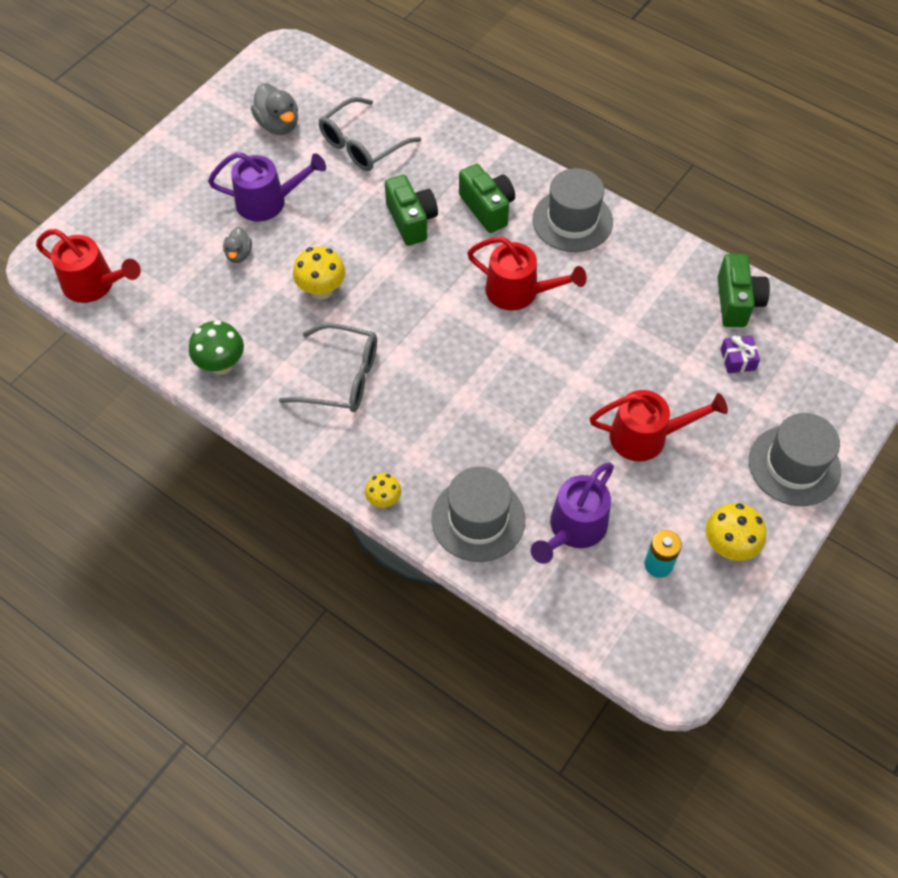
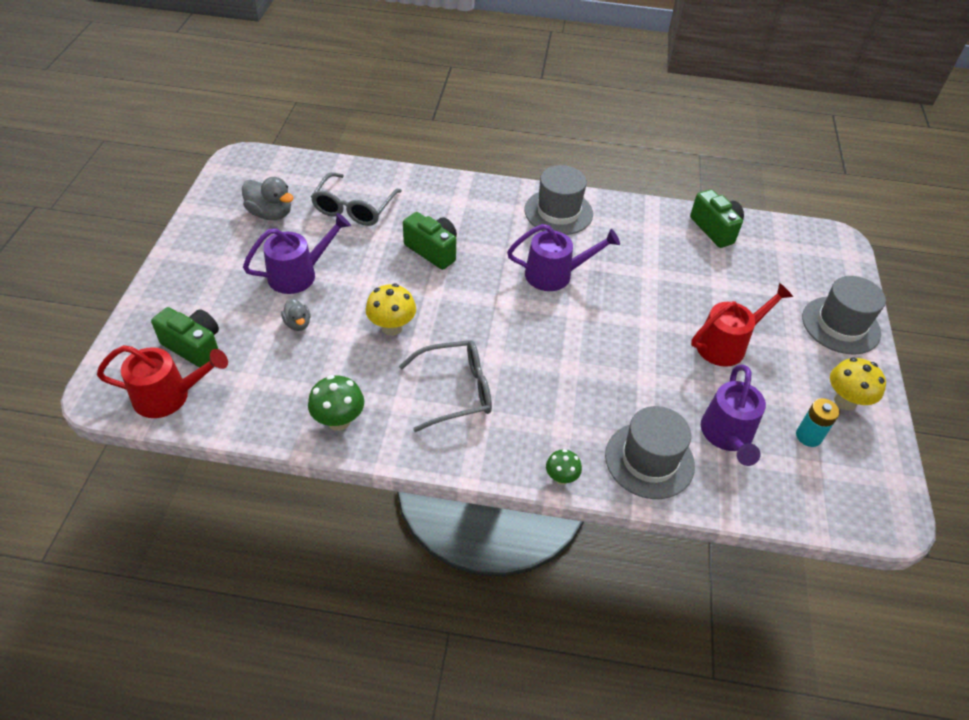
camera: 30 degrees left, 10 degrees down
(384, 500) = (561, 478): yellow mushroom -> green mushroom
(487, 208) = (487, 223): green camera -> green camera (194, 347)
(520, 292) = (556, 274): red watering can -> purple watering can
(737, 359) = (746, 267): purple gift -> none

